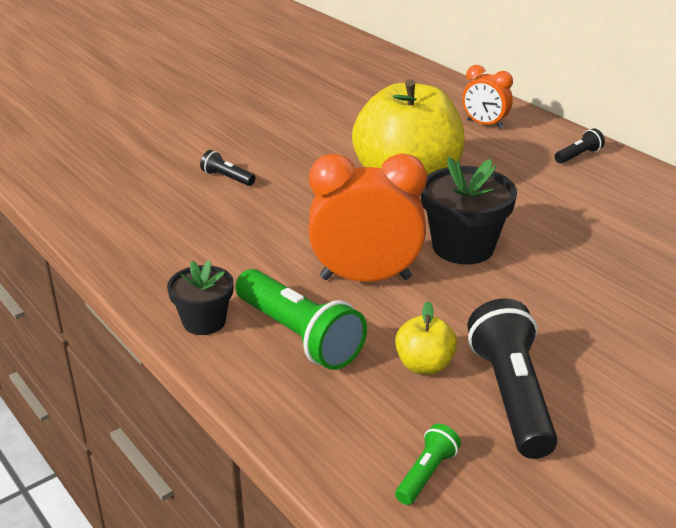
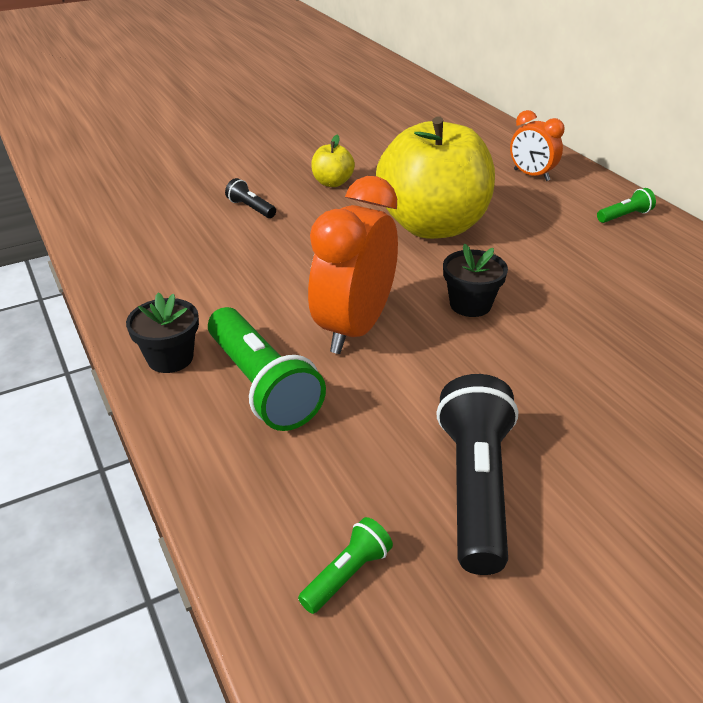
camera: 10 degrees right, 5 degrees up
(365, 278) = (354, 328): orange clock -> orange clock turned 75 degrees counterclockwise
(424, 365) = (386, 437): yellow apple -> yellow apple (332, 183)
(463, 247) = (470, 304): black flower pot -> black flower pot, size x0.62
(578, 156) = (624, 216): black flashlight -> green flashlight

